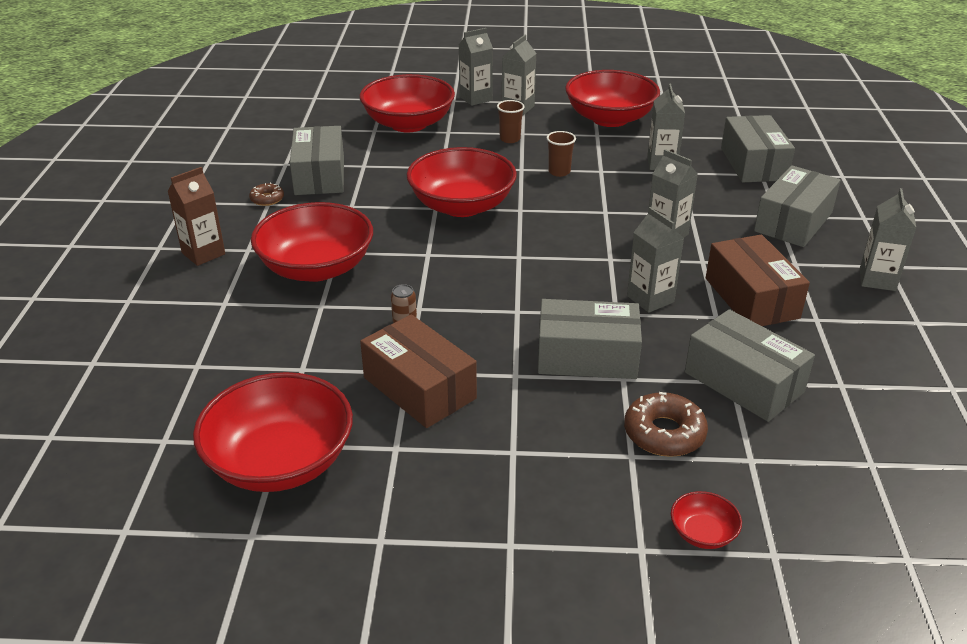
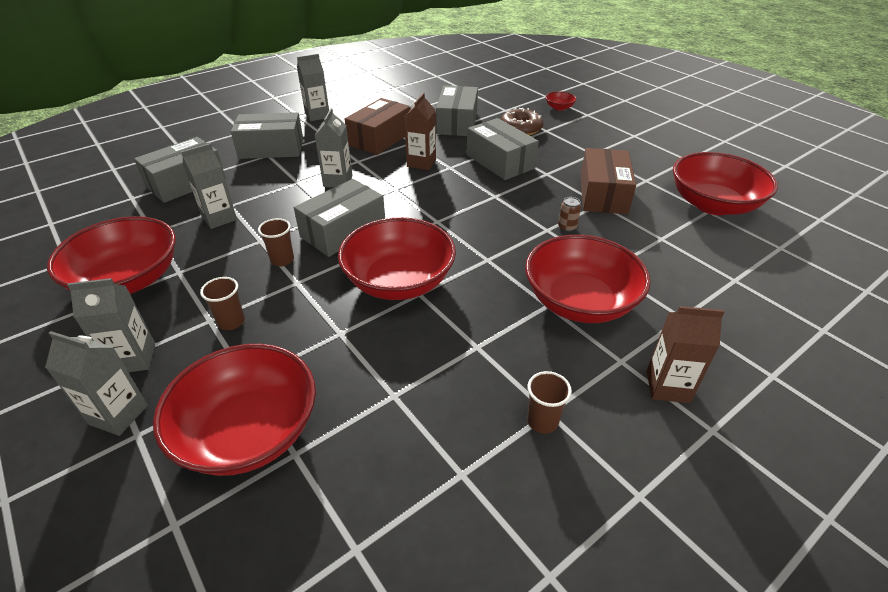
camera: 130 degrees left, 5 degrees up
(267, 199) = (542, 421): brown donut -> brown cup
(319, 175) = (452, 416): grey box -> grey box (343, 231)
(650, 299) = (421, 163): grey carton -> brown carton

